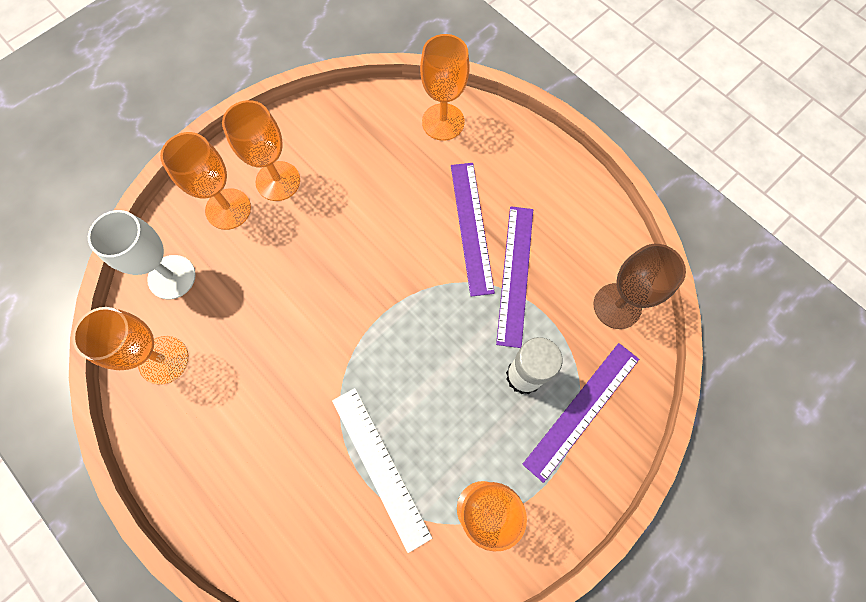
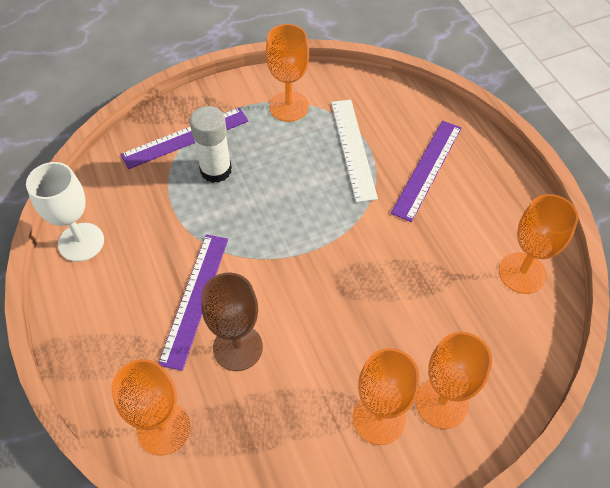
camera: 160 degrees left, 15 degrees down
(172, 277) = (510, 347): white goblet -> white goblet (81, 242)
(515, 274) = (179, 244): purple ruler -> purple ruler (427, 169)
(617, 306) = (109, 194): brown goblet -> brown goblet (237, 347)

